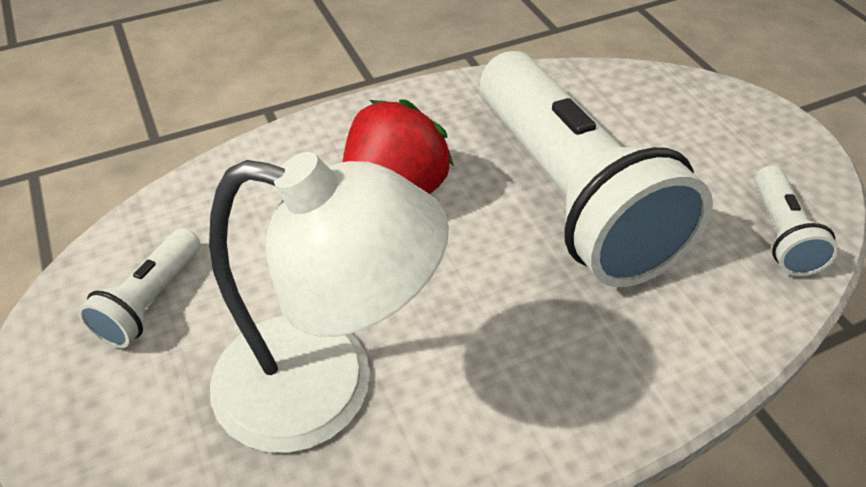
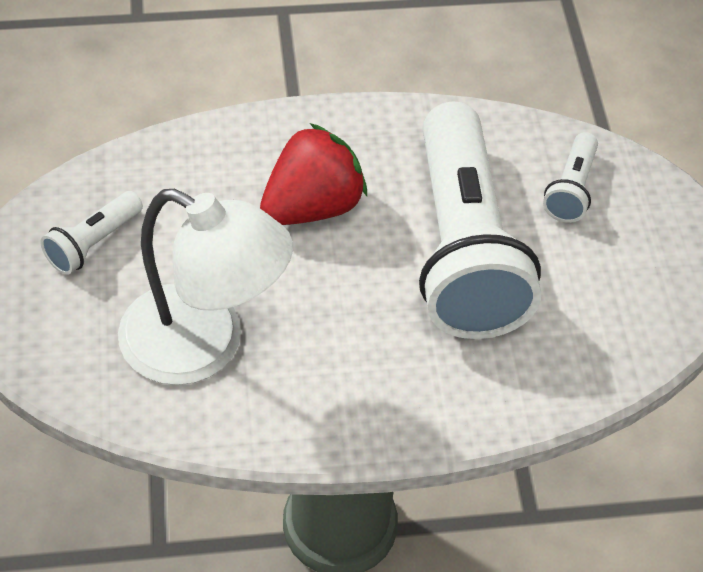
camera: 15 degrees right, 5 degrees up
(781, 235) = (625, 334): white flashlight -> white flashlight (571, 189)

